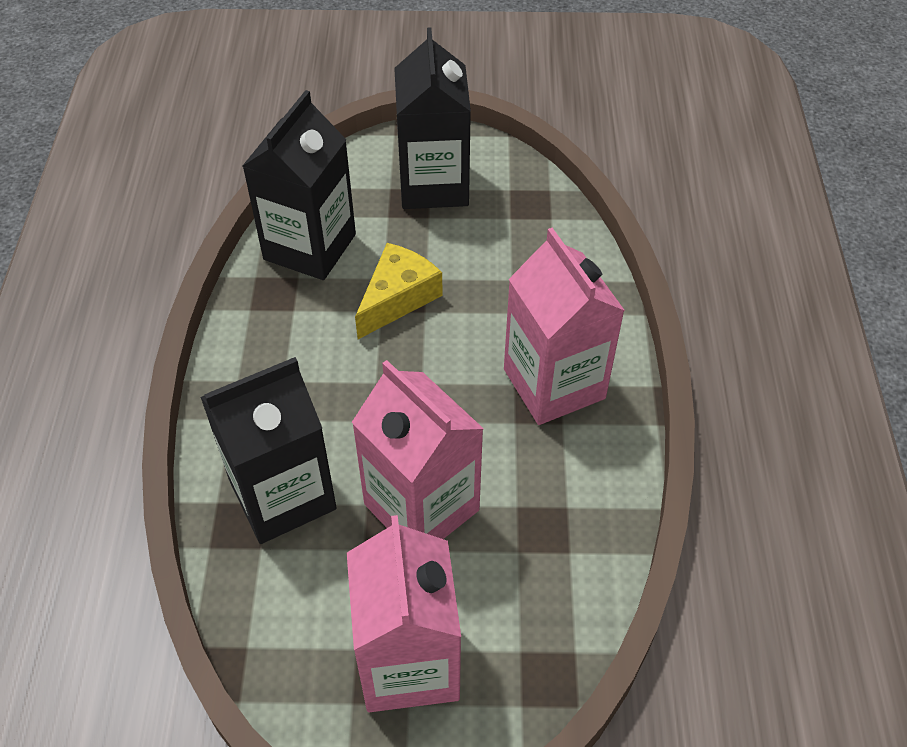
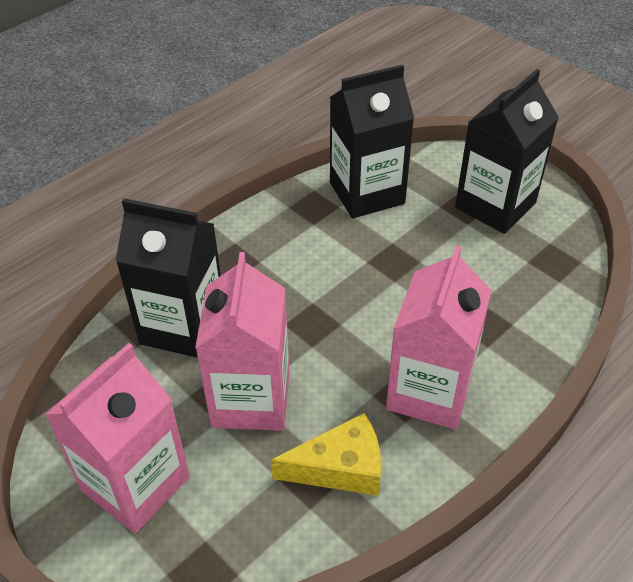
camera: 45 degrees right, 5 degrees down
(397, 298) = (386, 260): yellow cheese -> yellow cheese (340, 467)

